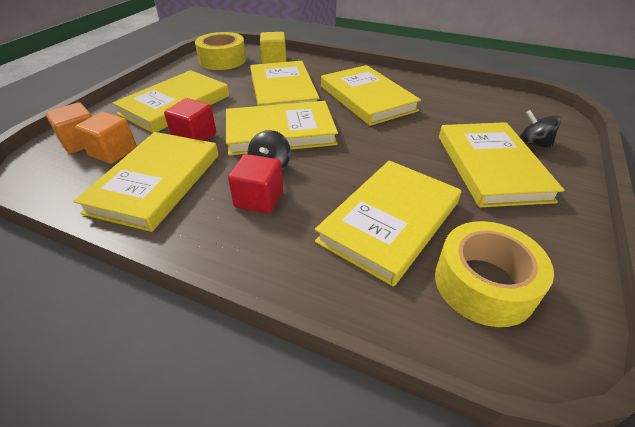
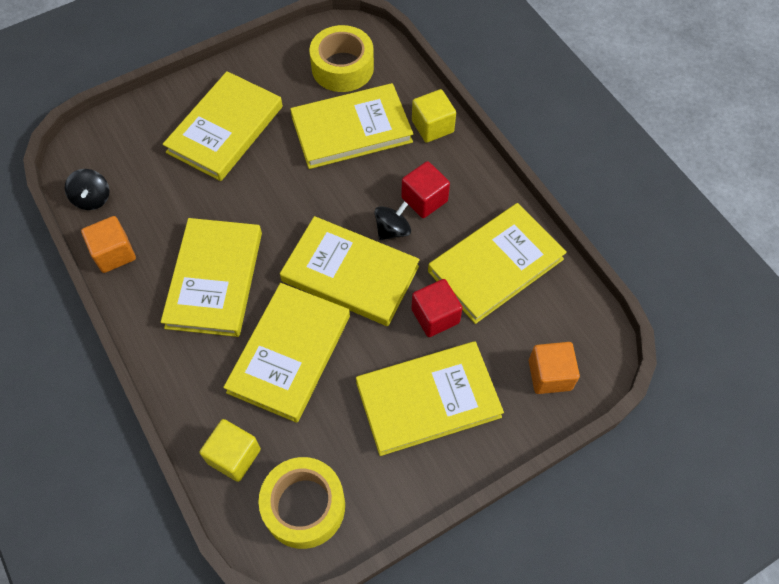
camera: 145 degrees left, 20 degrees up
(113, 152) = (521, 336): orange cube -> orange cube (114, 253)
(307, 271) = (432, 126): none -> yellow cube
(533, 143) = (157, 130): black spinning top -> black spinning top (92, 198)

